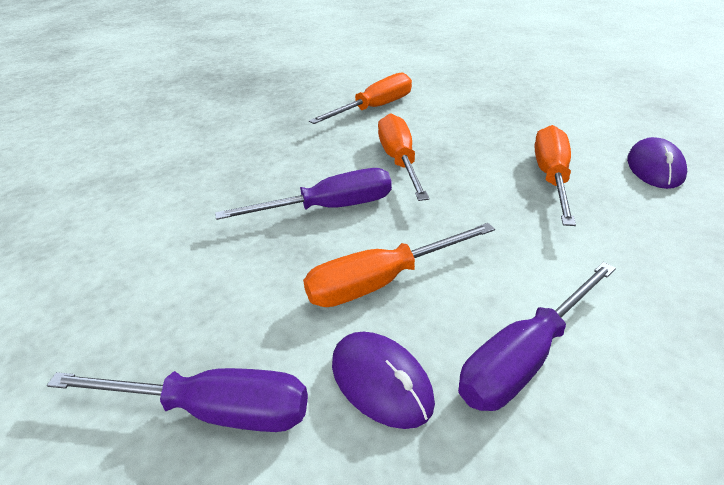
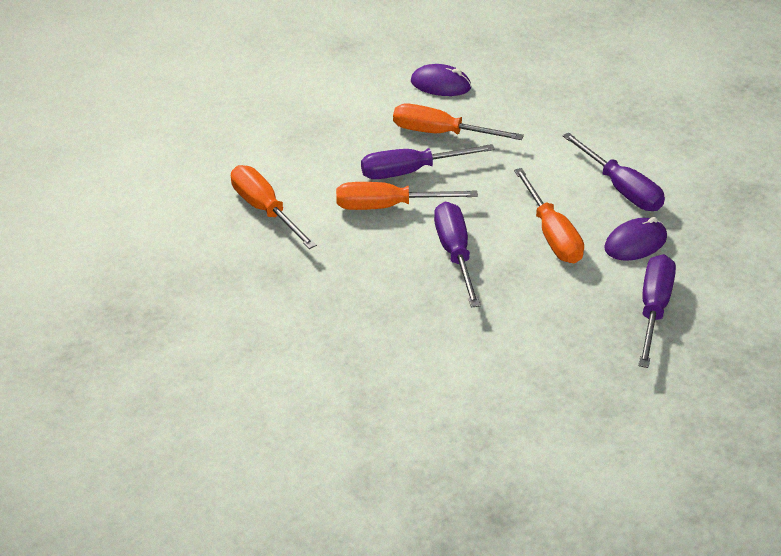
camera: 85 degrees left, 5 degrees up
(466, 167) = (411, 171): none -> purple screwdriver

